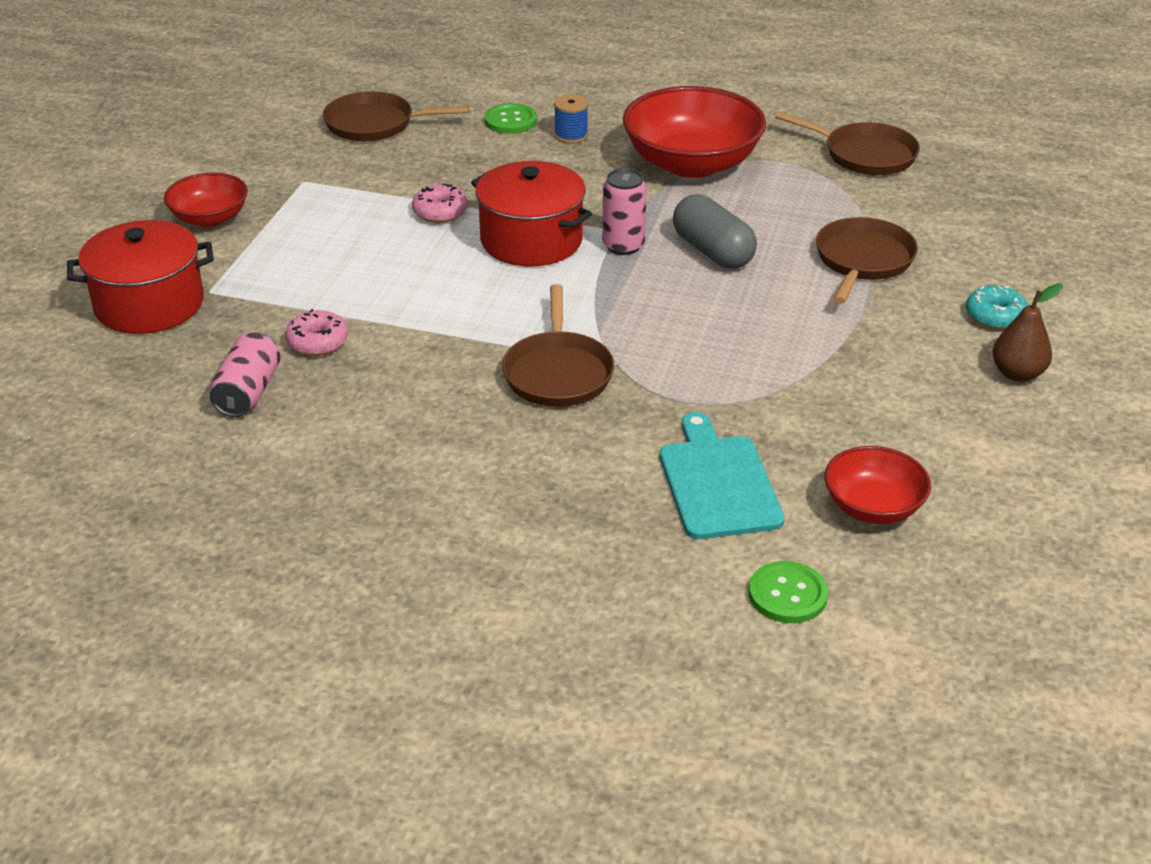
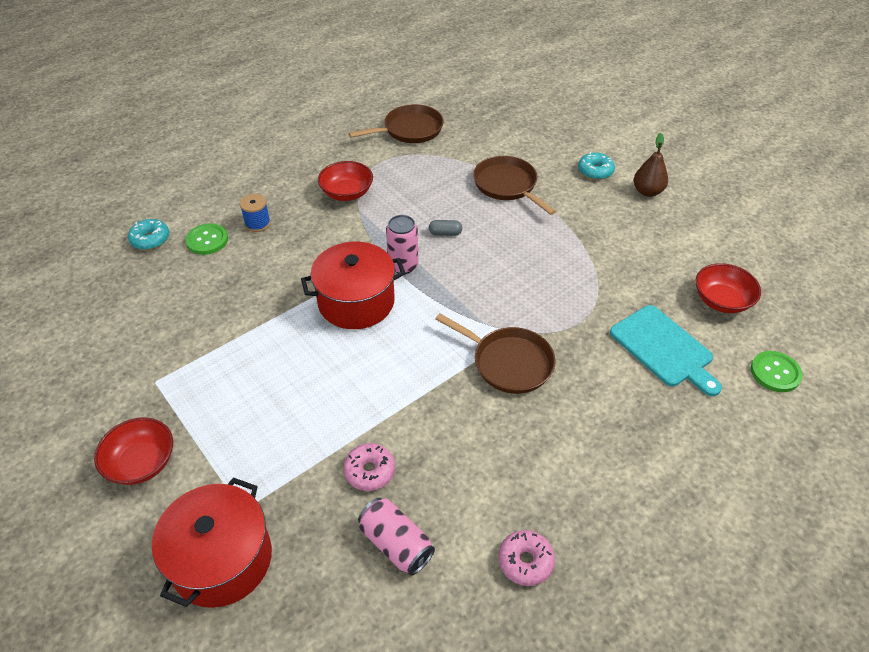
camera: 55 degrees left, 10 degrees up
(375, 124) = (127, 306): brown pan -> none
(440, 212) = (277, 328): pink donut -> pink donut (525, 561)
(473, 93) = (150, 239): none -> turquoise donut
(691, 163) = (347, 193): red bowl -> red bowl, size x0.55
(713, 251) = (445, 233): grey capsule -> grey capsule, size x0.47
(718, 483) = (663, 348): turquoise cutting board -> turquoise cutting board turned 150 degrees counterclockwise

